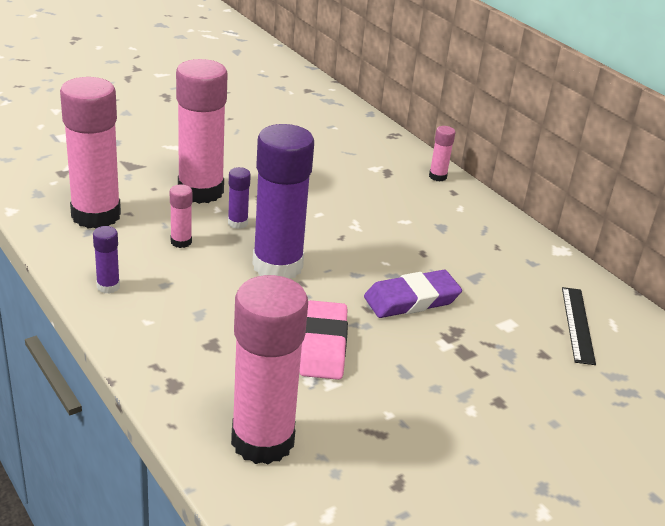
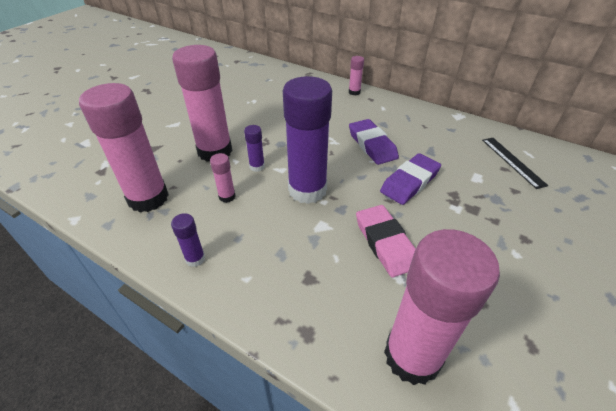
camera: 20 degrees left, 10 degrees up
(402, 245) = (372, 145): none -> purple eraser

